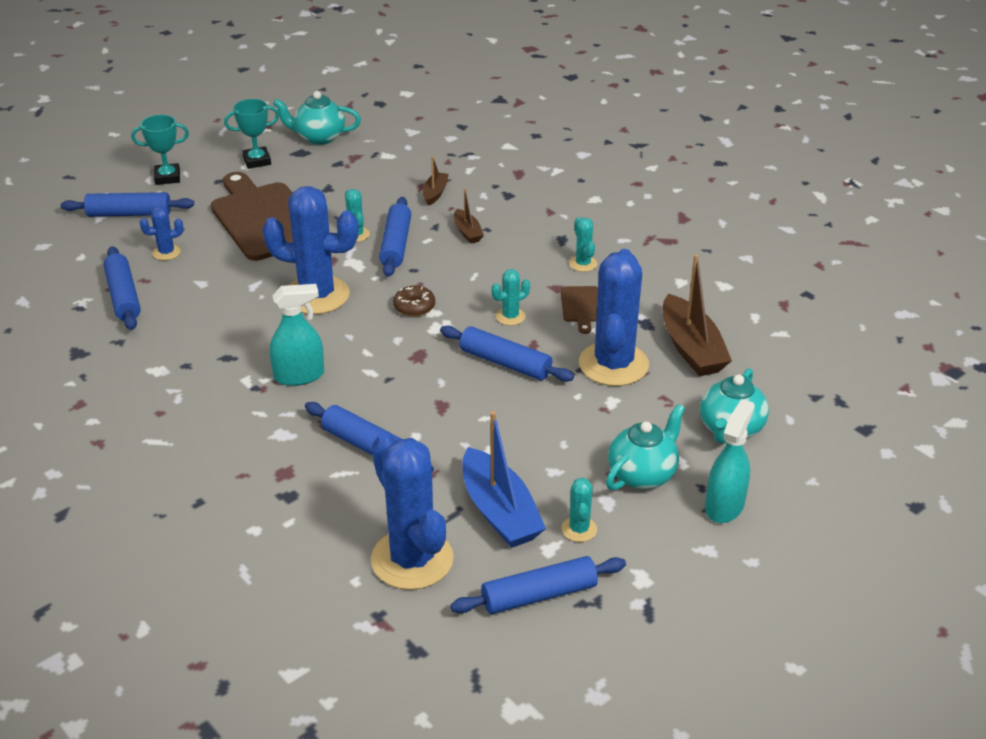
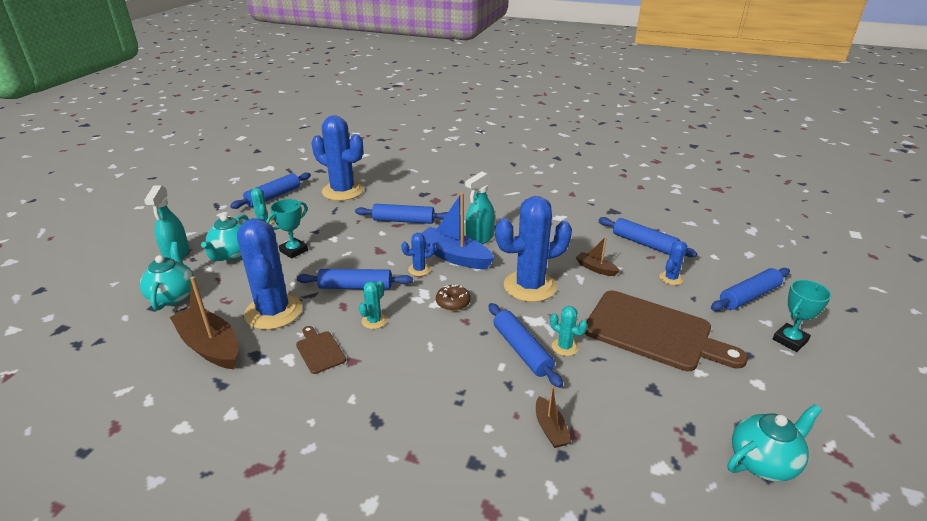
camera: 150 degrees right, 5 degrees down
(257, 161) = (760, 394): turquoise trophy -> turquoise trophy (294, 251)
(415, 359) = (419, 269): none -> blue cactus
(467, 232) = (474, 390): brown boat -> brown boat (596, 268)
(499, 511) = (310, 217): blue boat -> blue boat (454, 256)
(583, 264) = (339, 397): turquoise cactus -> none

